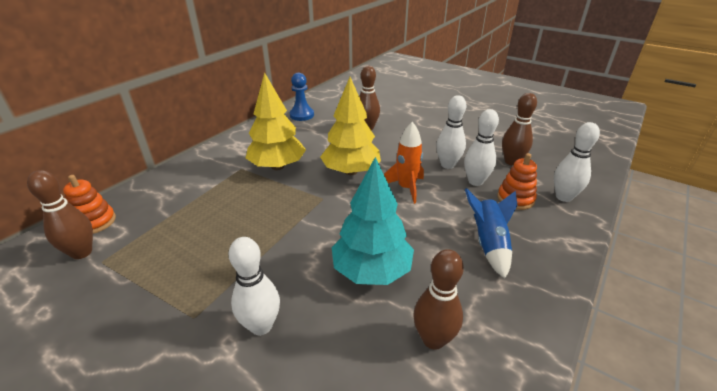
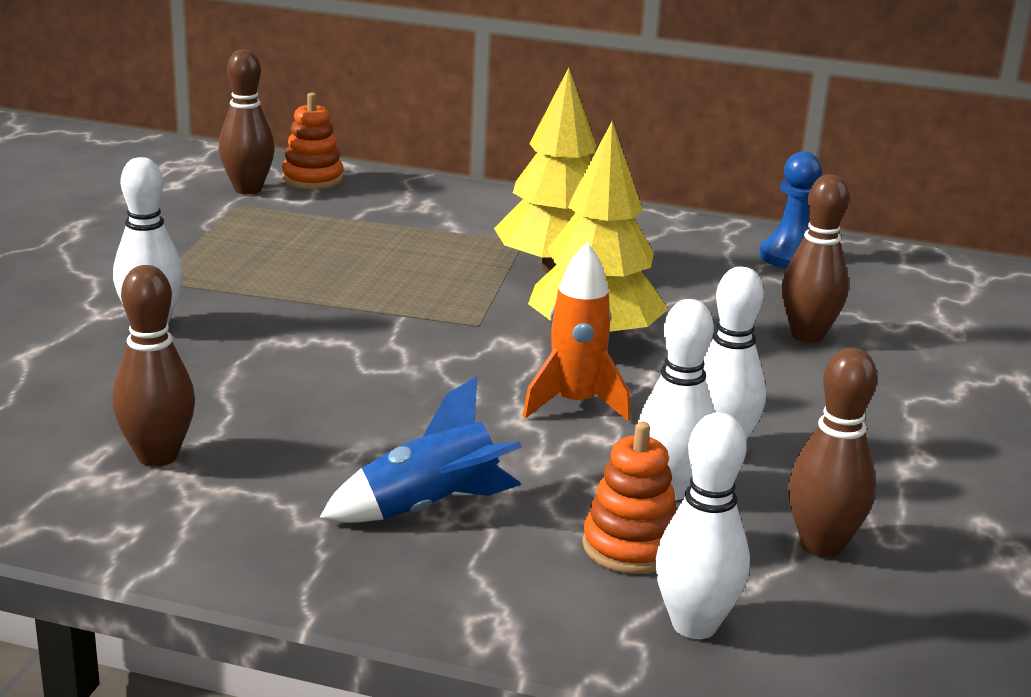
camera: 70 degrees right, 10 degrees down
(372, 271) = (295, 392): turquoise tree -> none

